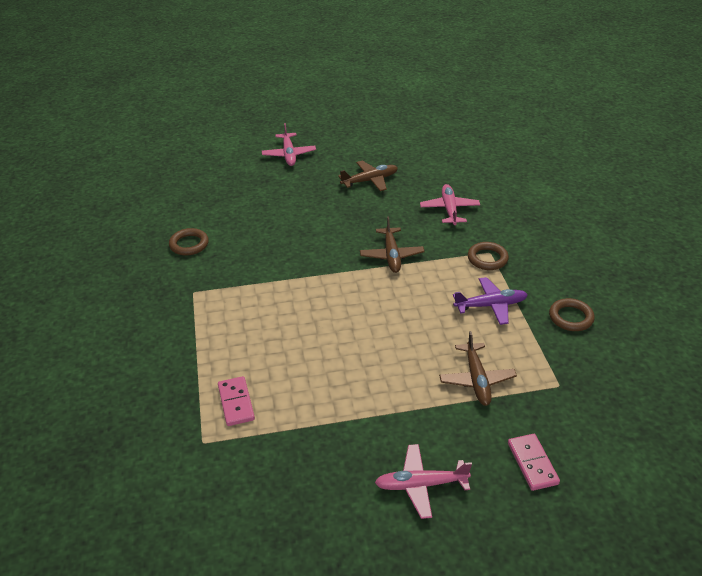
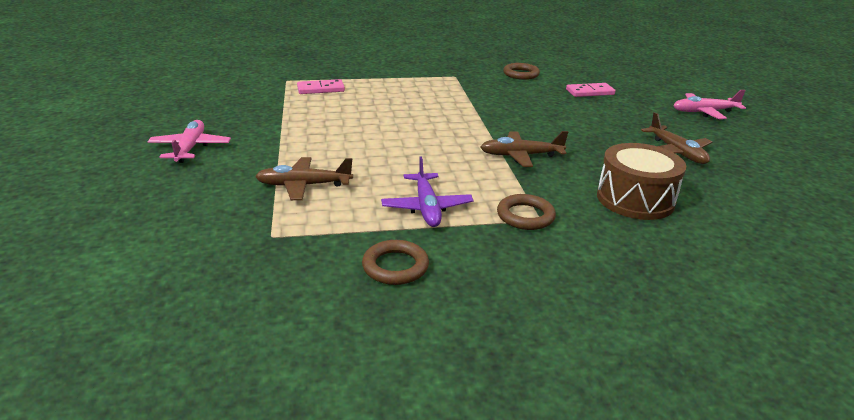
camera: 90 degrees right, 10 degrees down
(449, 209) = (635, 199): pink plane -> brown drum
(532, 463) = (172, 203): pink domino -> pink domino (590, 92)

